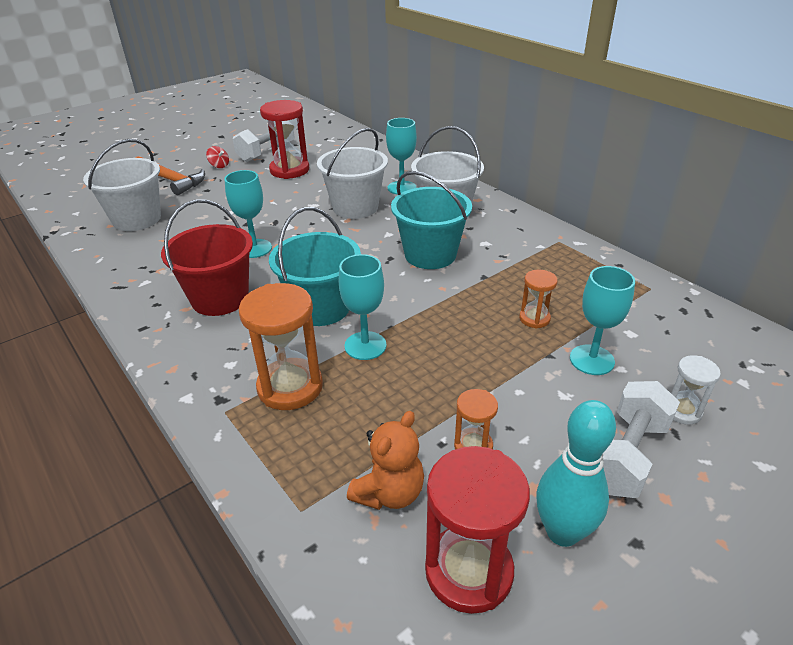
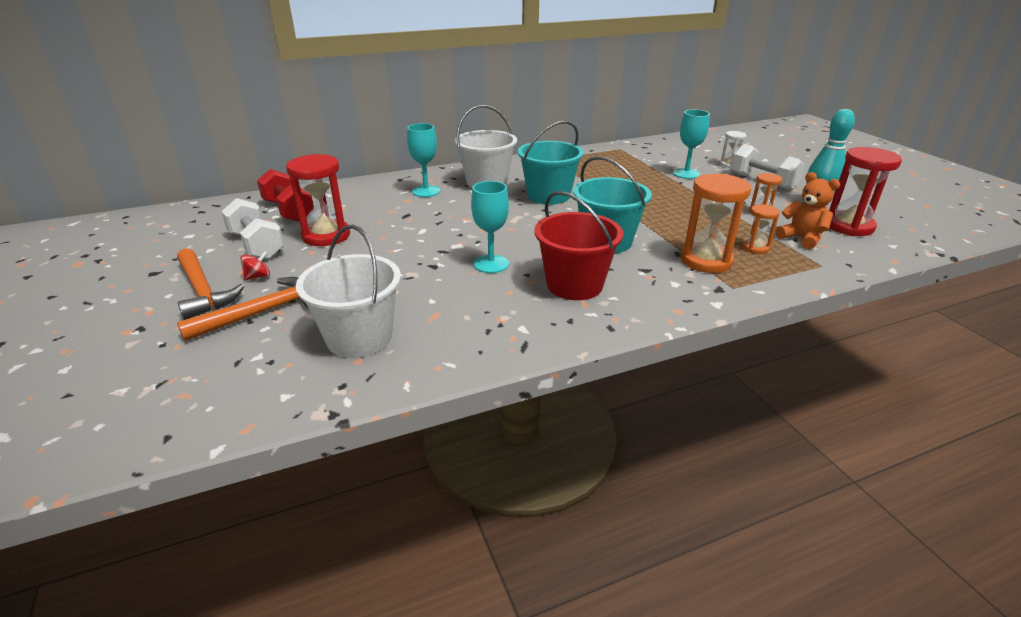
camera: 75 degrees left, 5 degrees down
(198, 156) = (203, 291): none -> orange hammer
(330, 146) = (289, 211): none -> red dumbbell
(355, 207) = (446, 213): white bucket -> none
(365, 346) = (660, 230): turquoise goblet -> none
(534, 318) = (642, 179): orange hourglass -> orange hourglass (755, 248)

